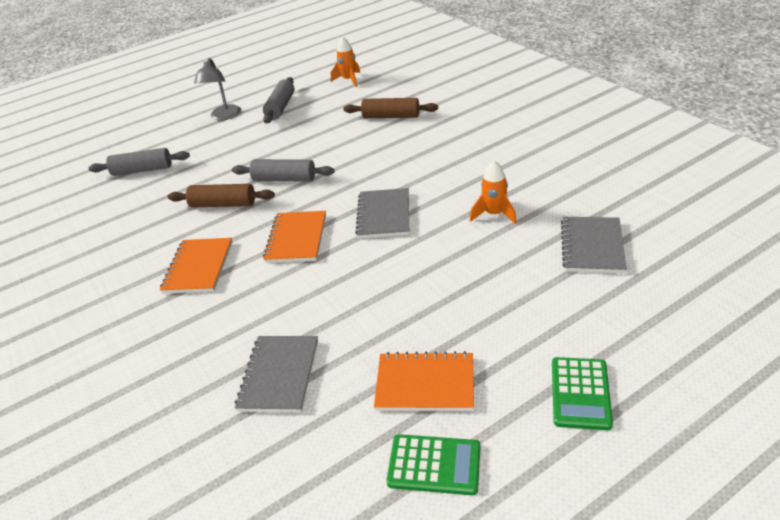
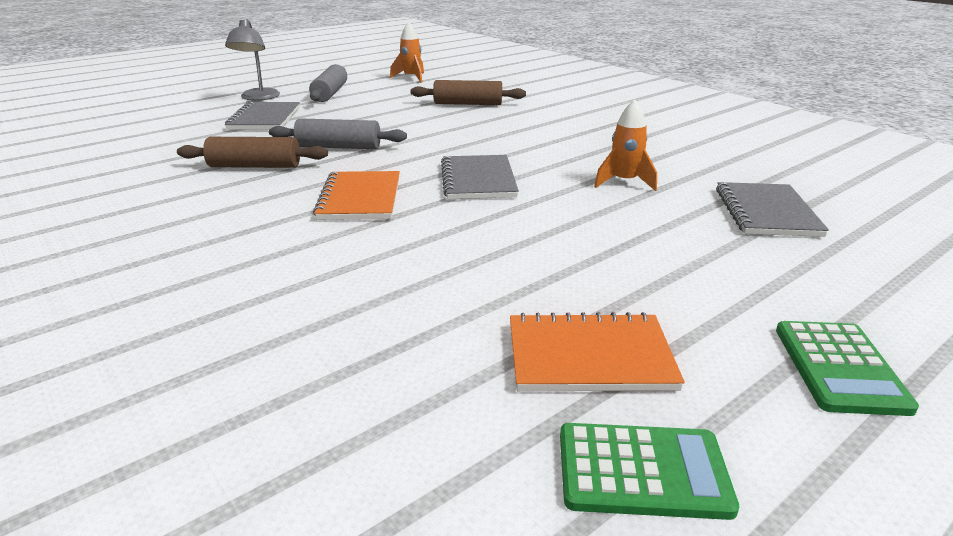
camera: 10 degrees left, 10 degrees down
(142, 170) = (144, 135): grey rolling pin -> none
(198, 267) = (215, 223): orange notebook -> none
(279, 375) = (345, 346): grey notebook -> grey notebook (265, 118)

